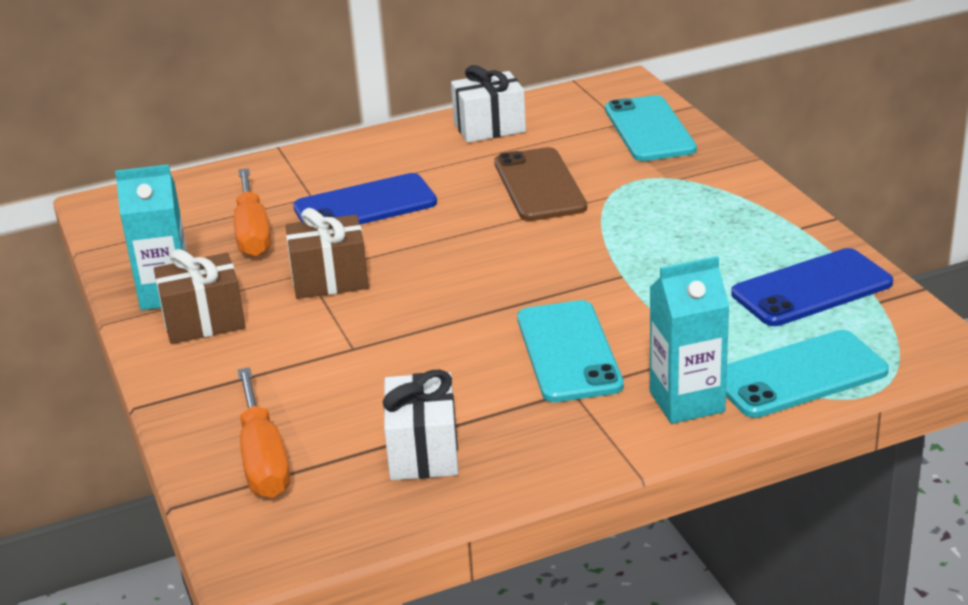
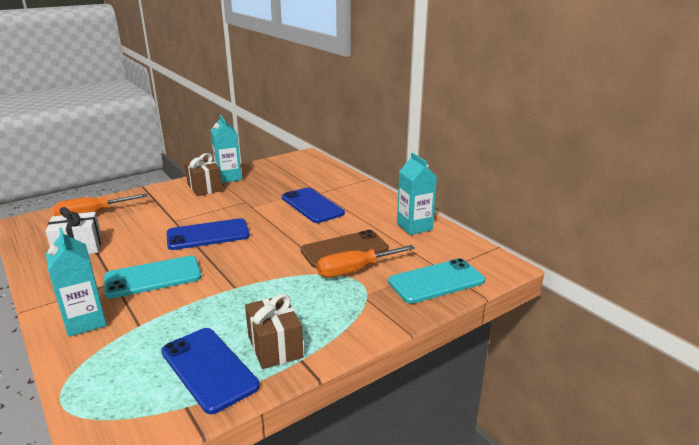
camera: 75 degrees right, 5 degrees down
(252, 233) = (282, 185): orange screwdriver -> orange screwdriver (354, 270)
(330, 279) = (238, 207): brown gift -> brown gift (275, 346)
(433, 307) = (208, 235): none -> blue phone
(489, 127) = (414, 227): white gift -> turquoise carton
(799, 375) = (97, 366): turquoise phone -> none

